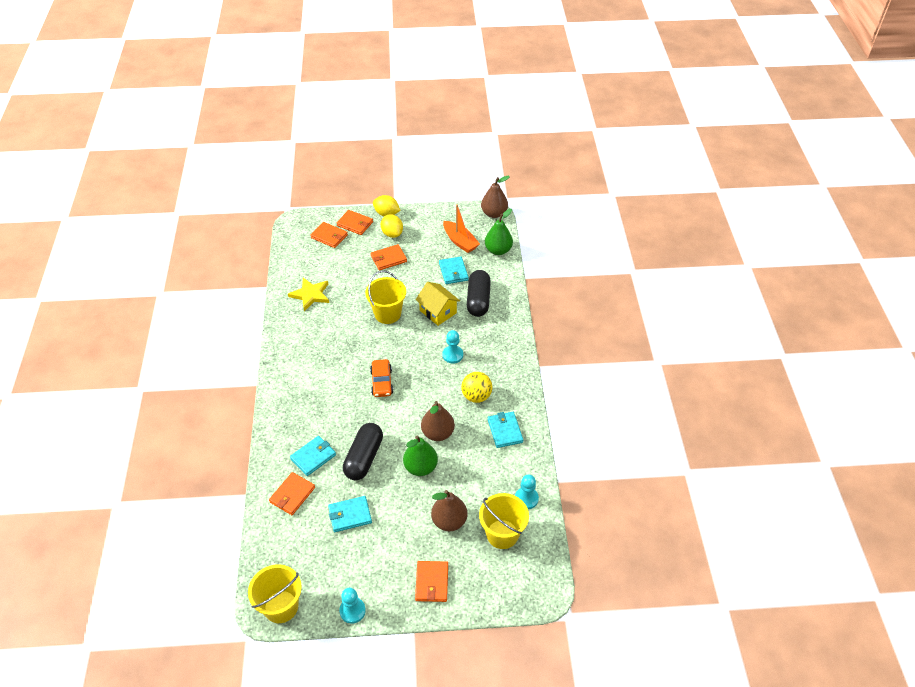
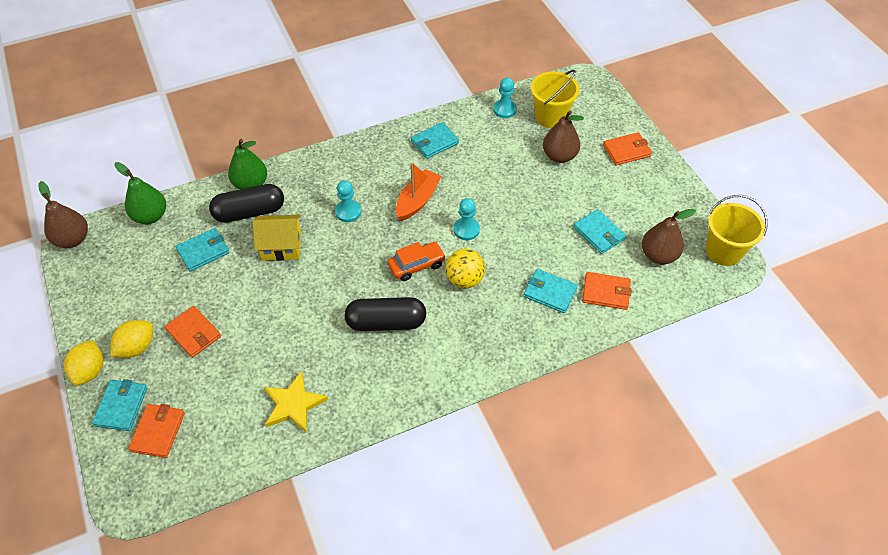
camera: 110 degrees left, 5 degrees up
(352, 611) = (689, 197): turquoise pawn -> turquoise pawn (466, 230)
(355, 224) = (121, 406): orange wallet -> turquoise wallet
(364, 458) = (526, 246): black capsule -> black capsule (386, 322)
(387, 314) = (302, 298): yellow bucket -> none
(420, 467) = (512, 195): green pear -> green pear (251, 184)
(438, 311) = (281, 246): yellow house -> yellow house turned 60 degrees clockwise
(438, 433) = (463, 193): brown pear -> brown pear (658, 255)
(460, 241) = (140, 261): orange boat -> orange boat (417, 201)
(476, 396) = (399, 175): yellow ball -> yellow ball (464, 279)

